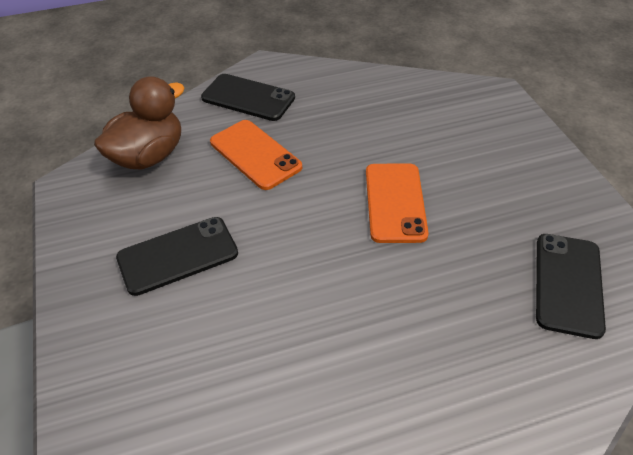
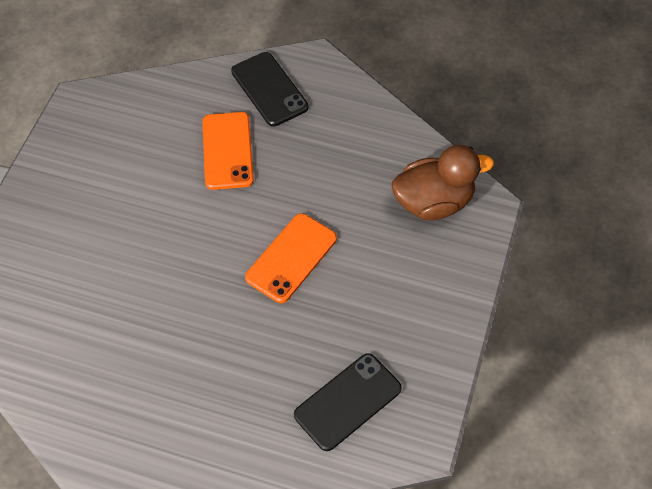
camera: 35 degrees right, 10 degrees up
(148, 156) = (150, 106): brown duck -> brown duck (434, 202)
(178, 256) = (106, 207): black phone -> none

